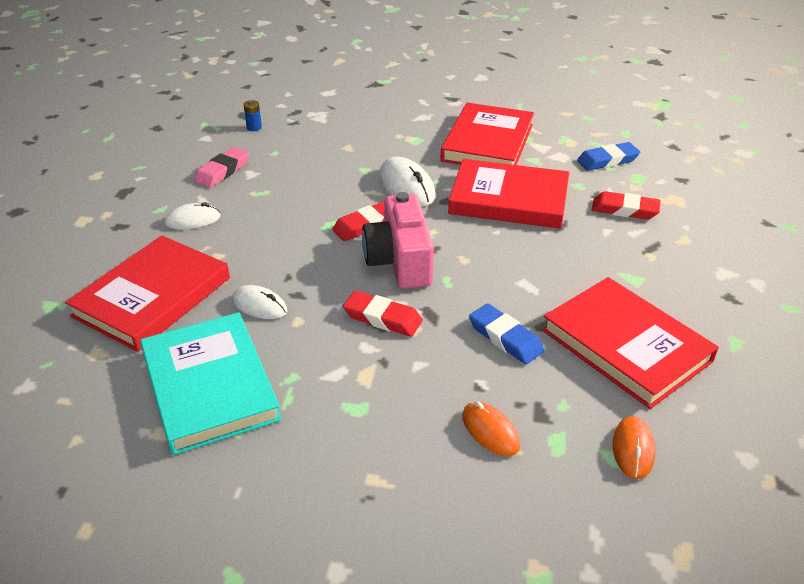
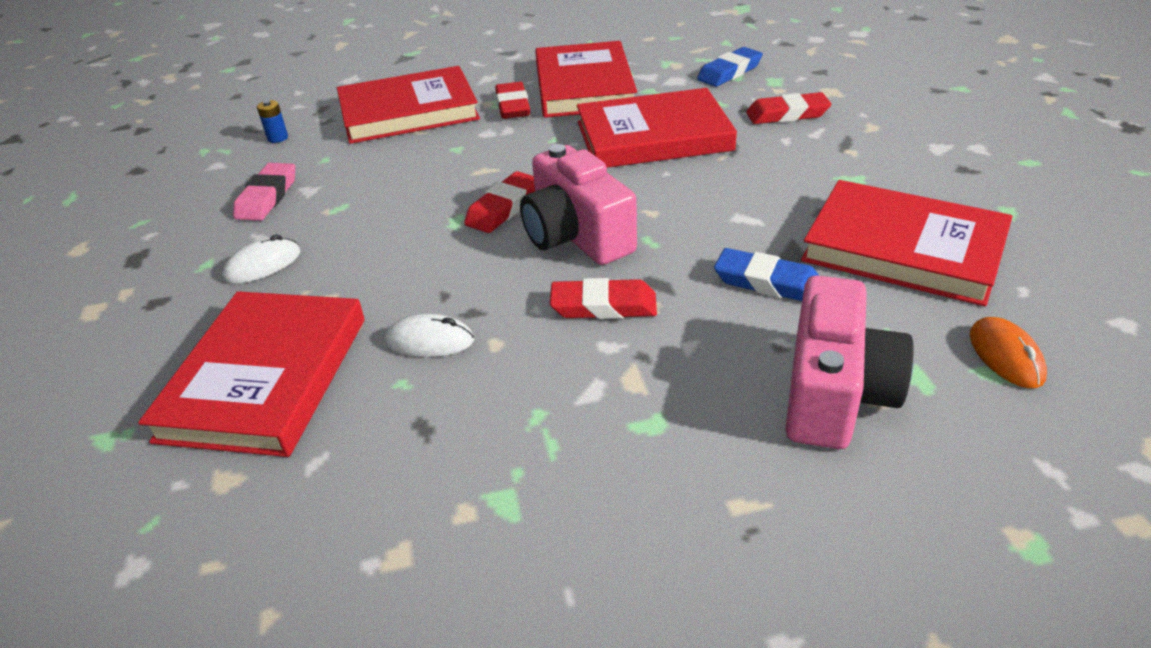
camera: 20 degrees left, 0 degrees up
(209, 386) = (429, 466): turquoise book -> none
(351, 130) = (408, 111): none -> red book
(406, 186) = (523, 153): white mouse -> none
(425, 145) = (513, 106): none -> red eraser
(490, 431) = (835, 393): orange mouse -> pink camera

